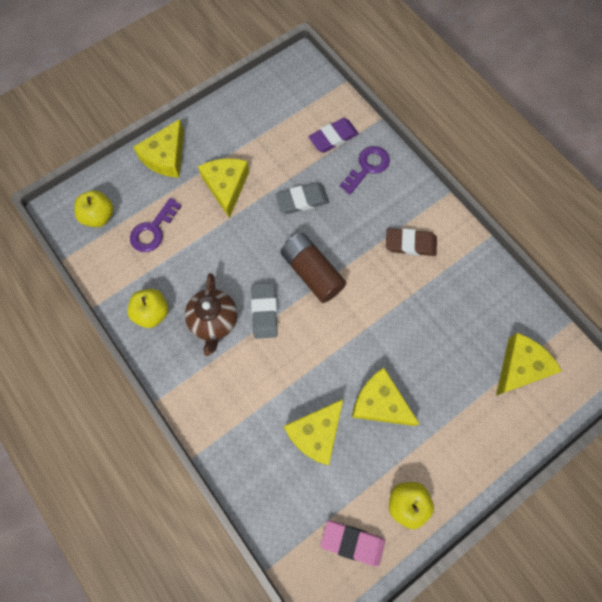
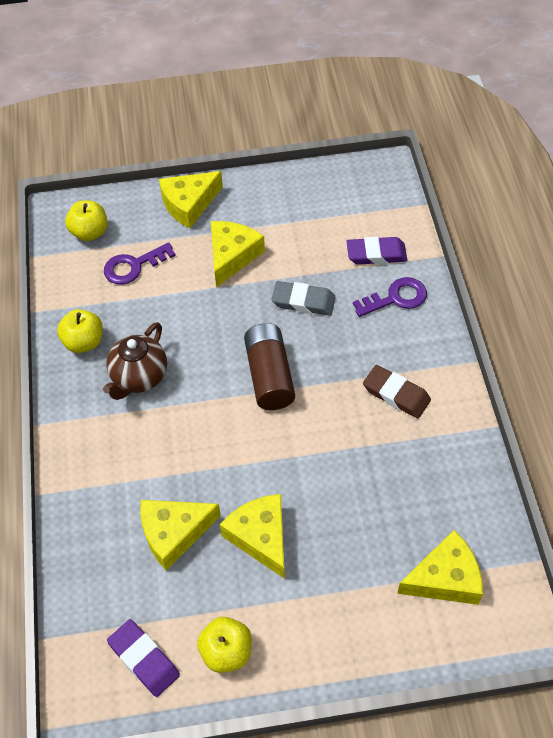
camera: 30 degrees right, 15 degrees down
(264, 312) = (195, 391): grey eraser -> none
(352, 542) = (144, 659): pink eraser -> purple eraser

